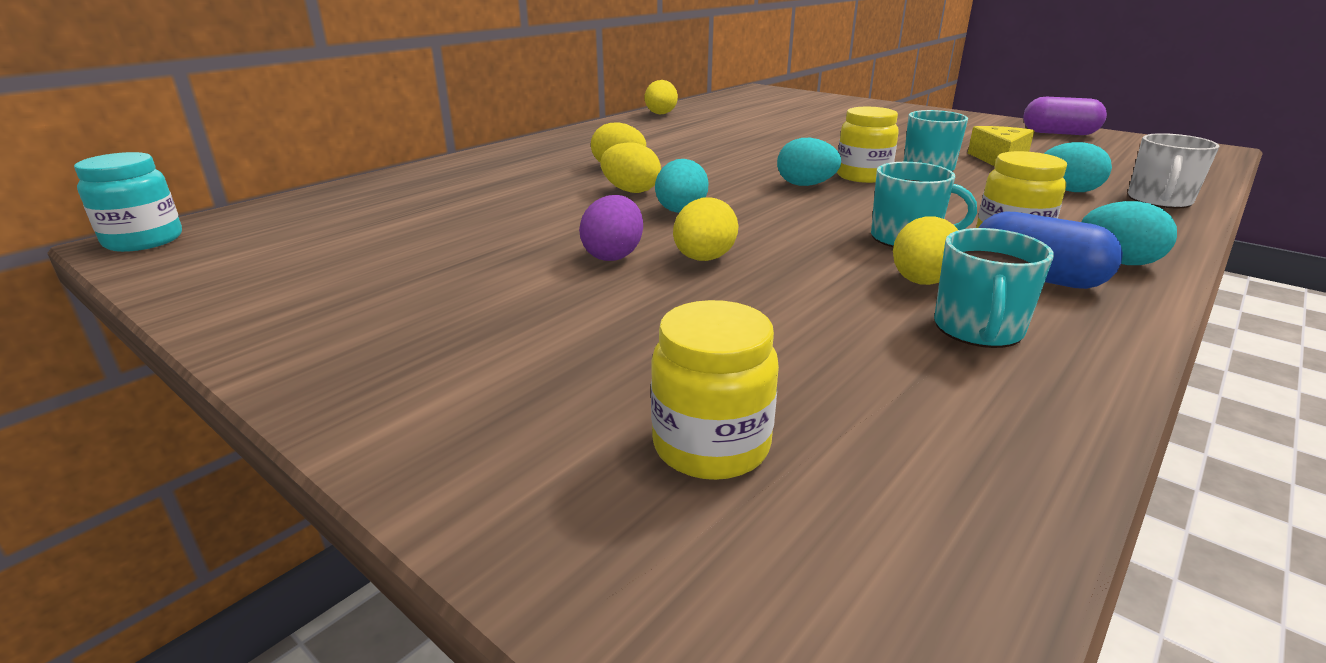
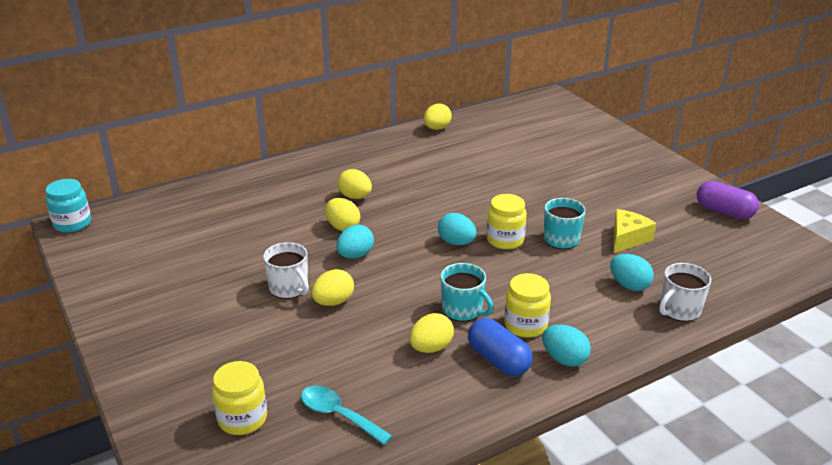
camera: 20 degrees right, 5 degrees up
(613, 255) = (289, 288): purple egg -> white mug
(894, 396) = (338, 415): none -> turquoise spoon
(978, 329) = (421, 388): turquoise mug -> none

